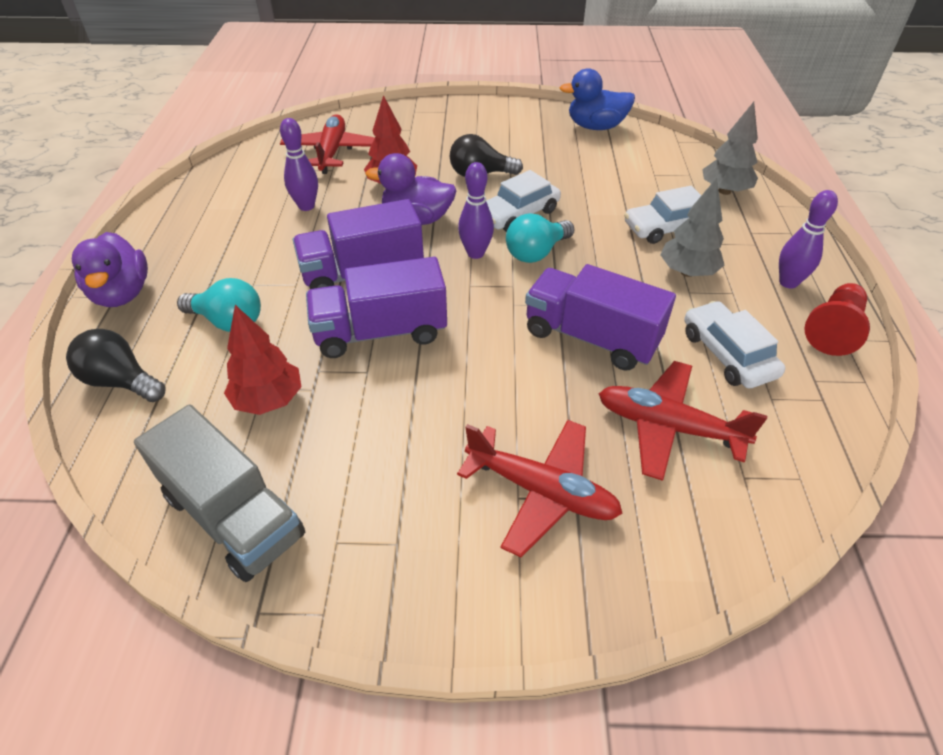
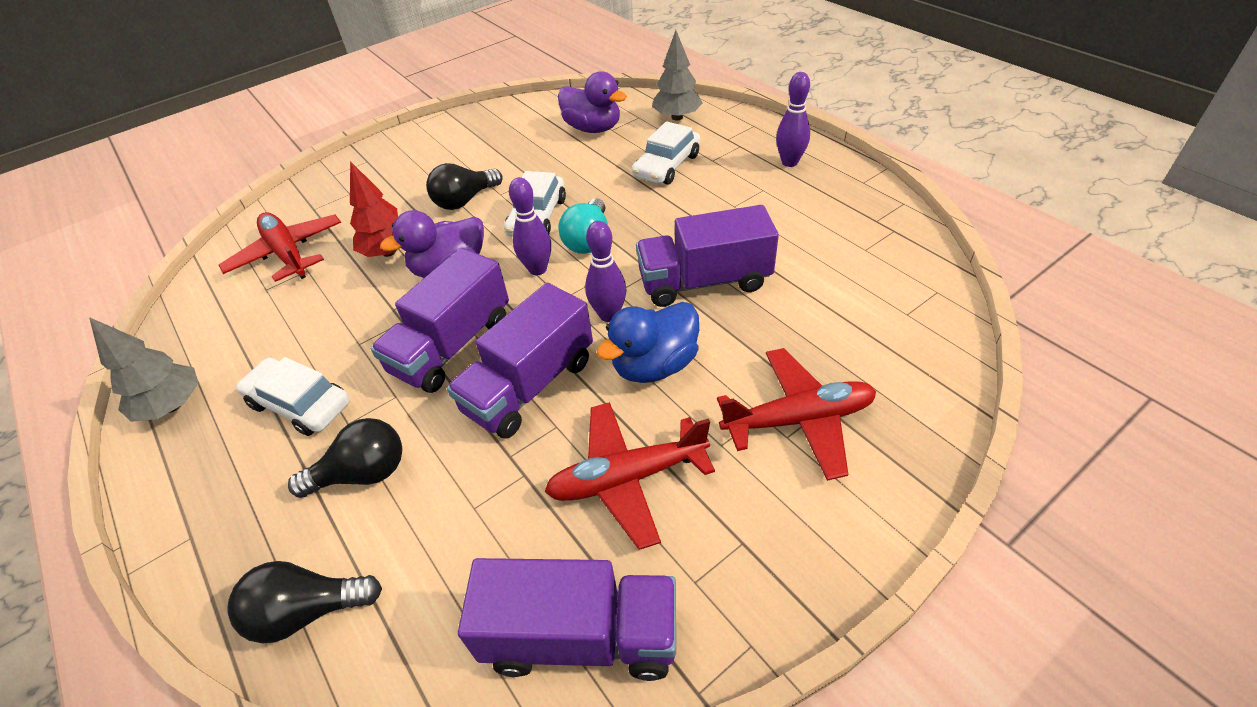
camera: 35 degrees left, 0 degrees up
(122, 294) = (197, 528): purple duck -> purple duck (593, 128)
(228, 321) = (363, 474): turquoise light bulb -> black light bulb
(234, 516) = (581, 635): grey truck -> purple truck
(268, 400) = (493, 514): red tree -> none
(306, 206) = (319, 318): purple bowling pin -> purple bowling pin (609, 315)
(595, 127) = (522, 113): blue duck -> blue duck (654, 365)
(668, 427) = (827, 312): red plane -> red plane (627, 478)
(687, 272) = (717, 192): grey tree -> grey tree (172, 406)
(727, 354) = (807, 236): white car -> white car (300, 404)
(833, 330) = (850, 180): red pawn -> none

